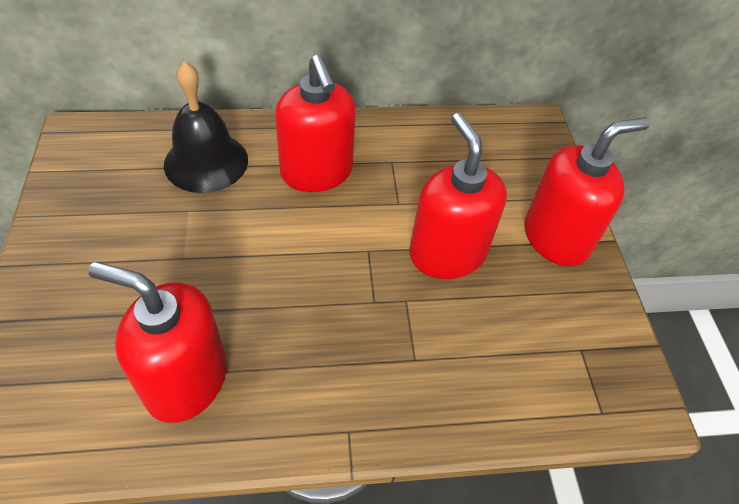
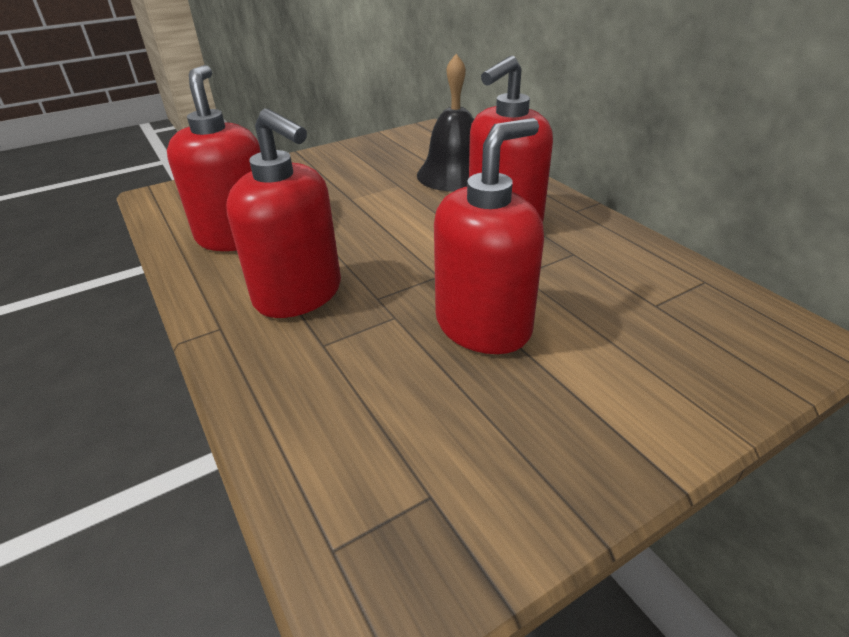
camera: 70 degrees right, 15 degrees down
(556, 238) = (611, 416): red soap dispenser -> red soap dispenser (299, 294)

